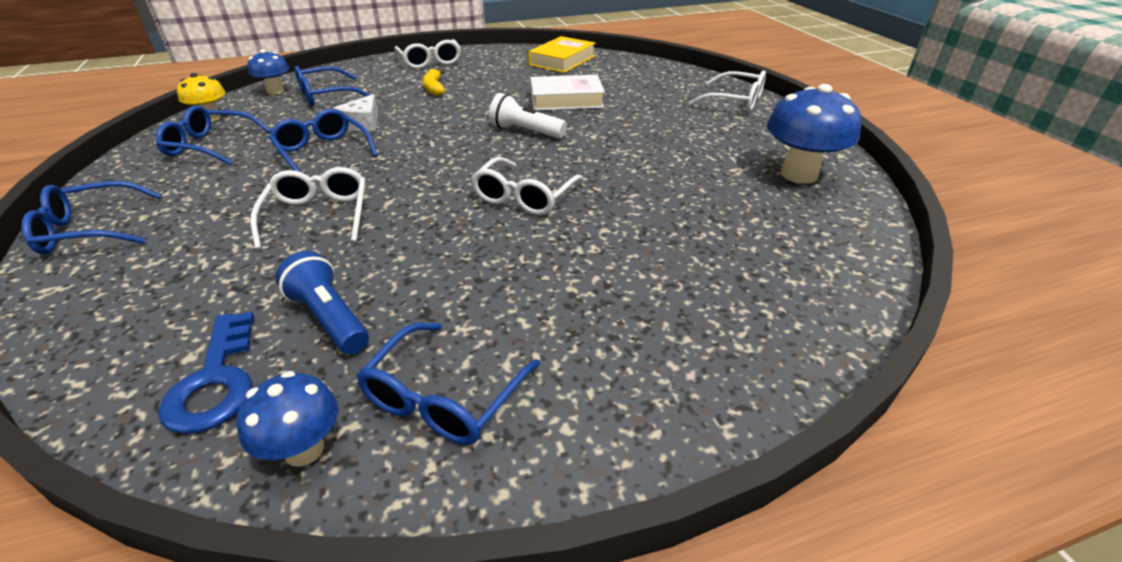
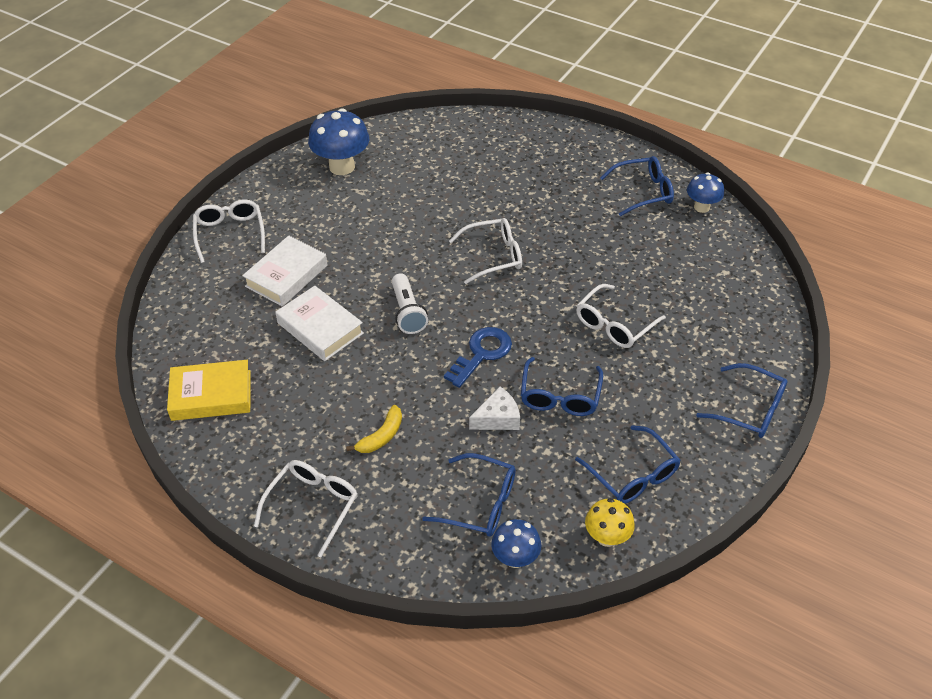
camera: 130 degrees left, 10 degrees up
(216, 381) = (719, 253): blue key -> blue key (481, 354)
(329, 318) = (658, 251): blue flashlight -> none
(647, 105) = (286, 276): none -> white book

